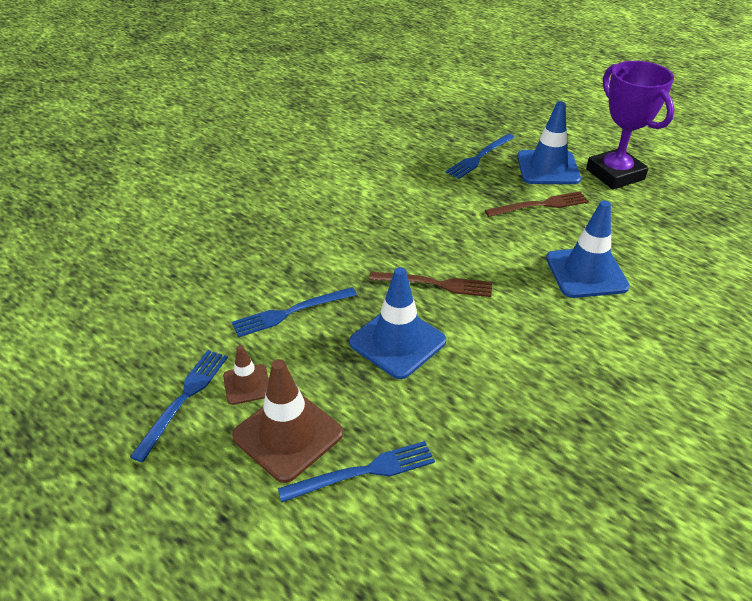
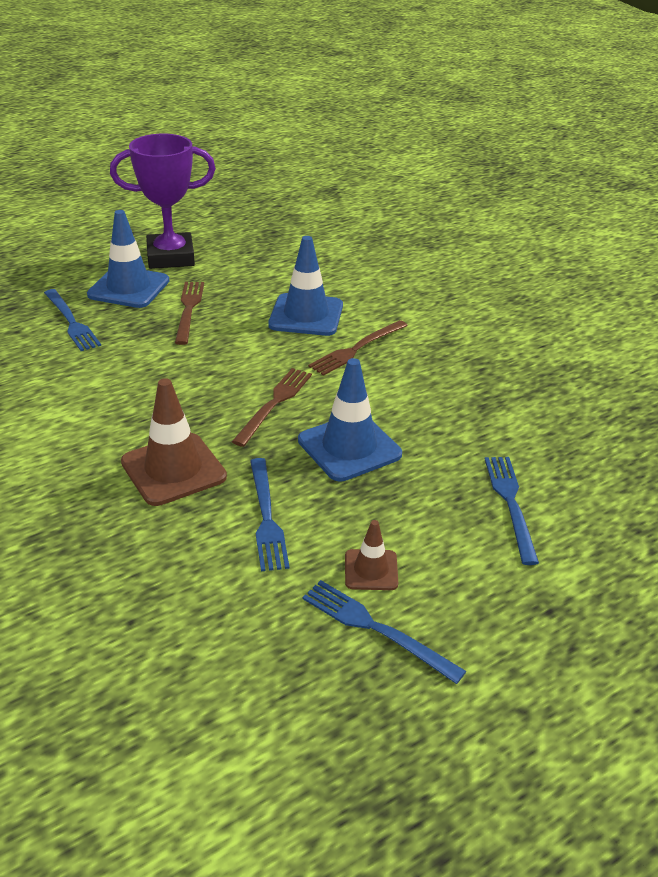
camera: 75 degrees left, 5 degrees down
(288, 435) = (453, 547): brown traffic cone -> brown traffic cone (173, 469)
(553, 317) = (357, 349): none -> brown fork

